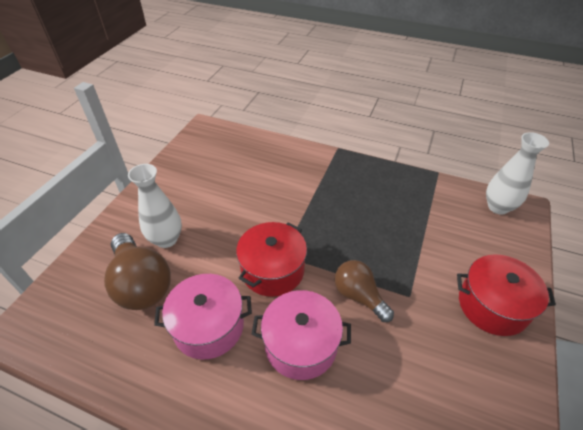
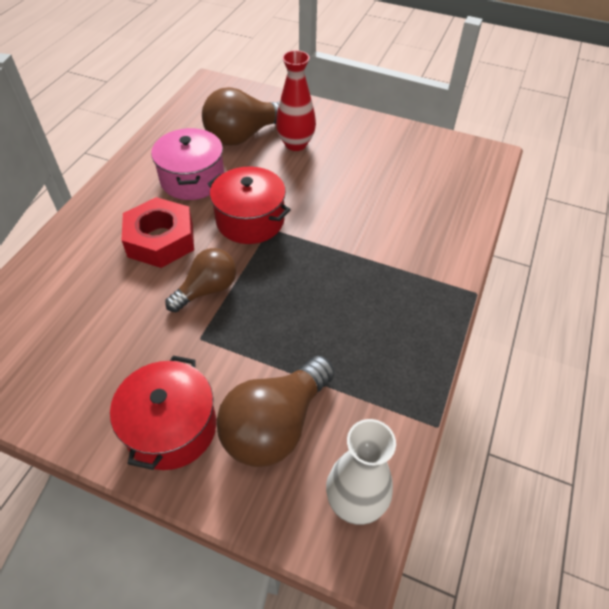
camera: 90 degrees right, 5 degrees up
(166, 239) = (295, 144): white vase -> red vase
(301, 344) = (160, 240): pink pot -> red nut
(466, 244) = (275, 425): none -> brown light bulb

